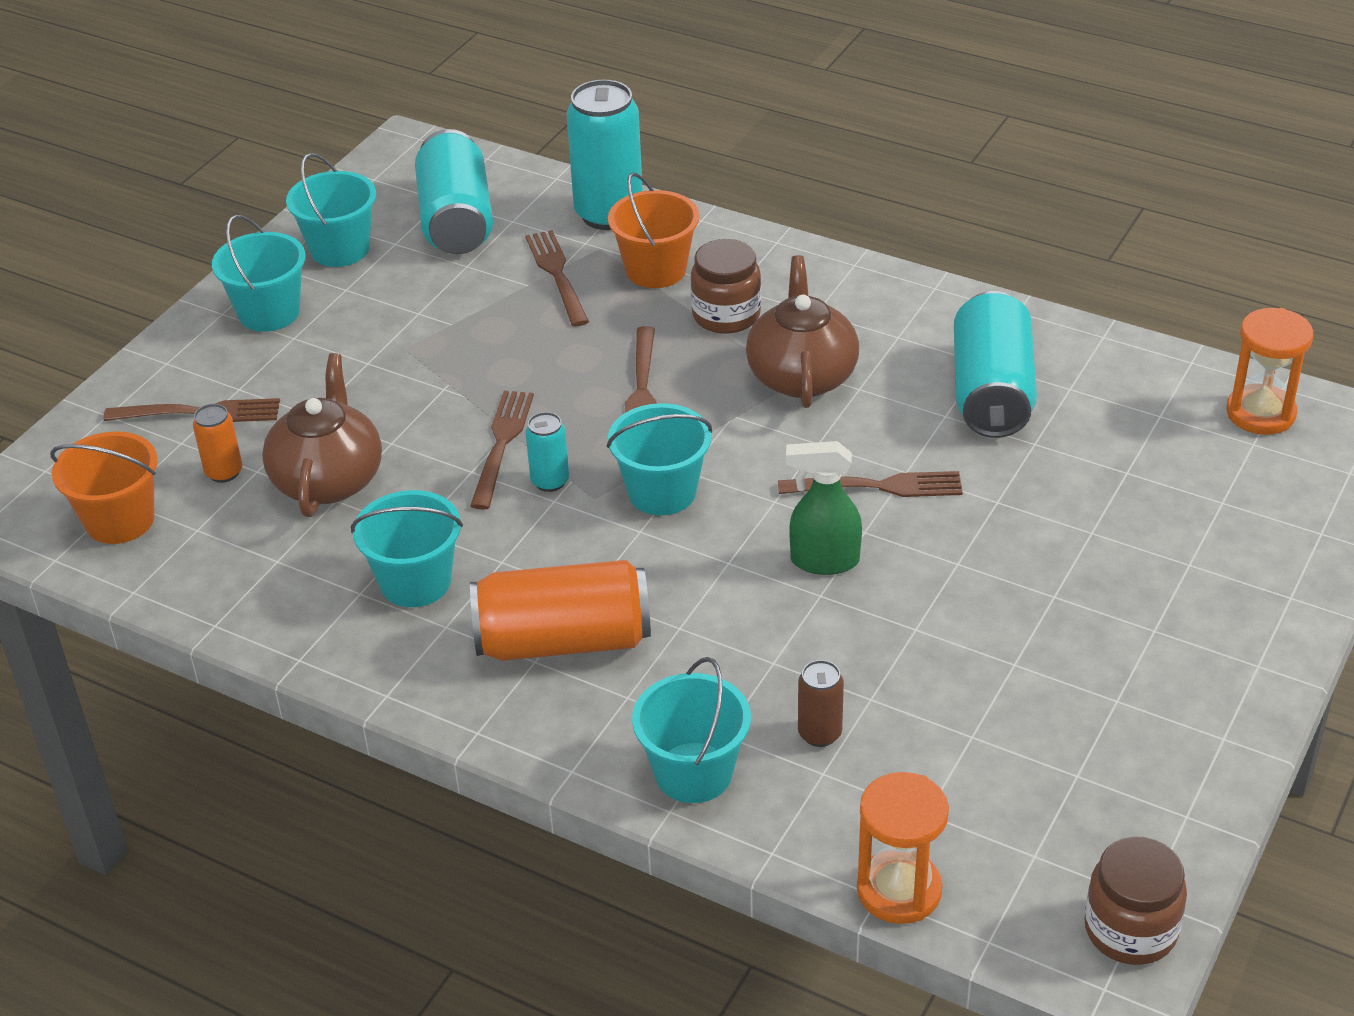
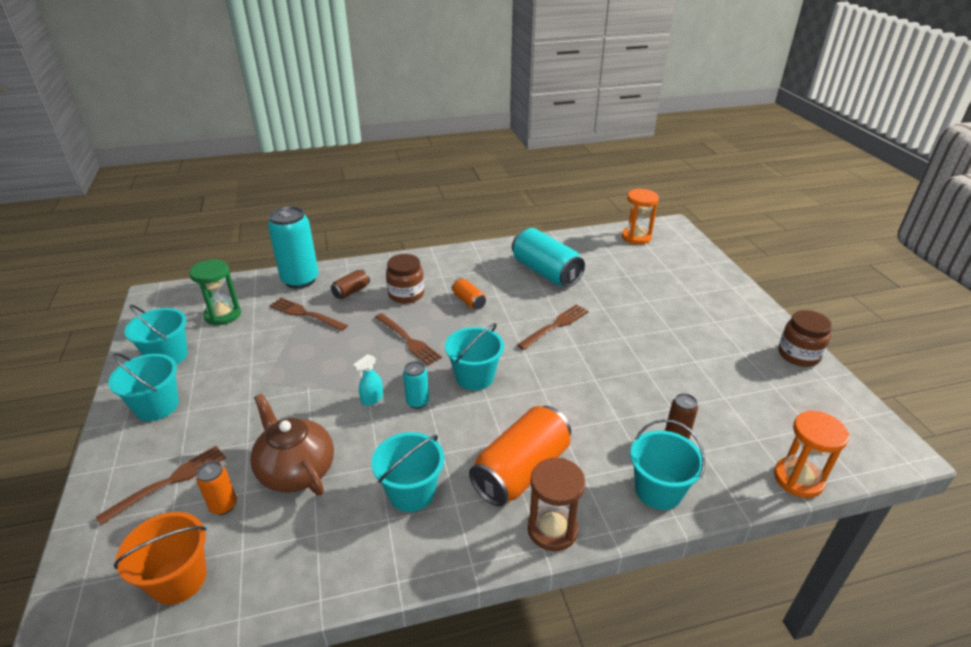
camera: 45 degrees left, 5 degrees down
(456, 220) = (223, 315): turquoise can -> green hourglass
(501, 444) = (372, 399): brown fork -> turquoise spray bottle
(512, 723) = (552, 529): none -> brown hourglass
(656, 270) = (351, 291): orange bucket -> brown can
(802, 376) = (469, 301): brown teapot -> orange can
(824, 561) = (577, 365): green spray bottle -> none
(1130, 930) = (877, 432): brown jar -> brown jar (798, 355)

